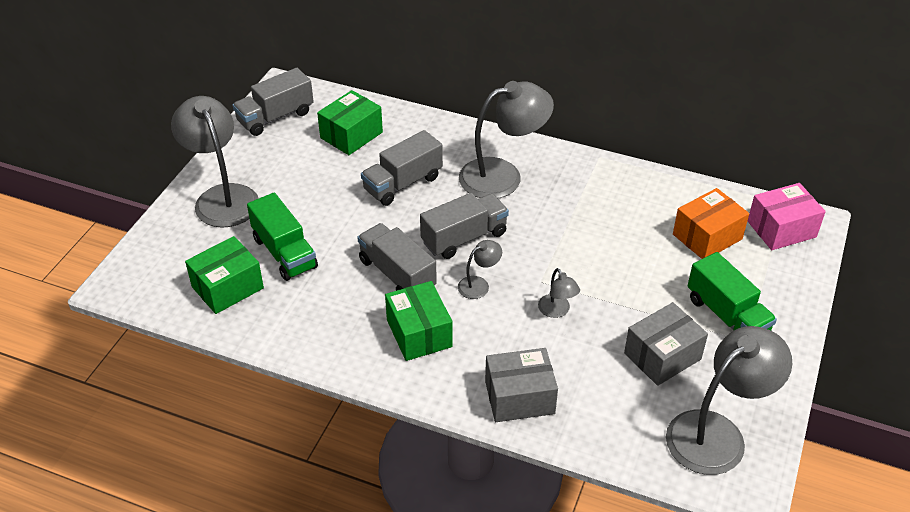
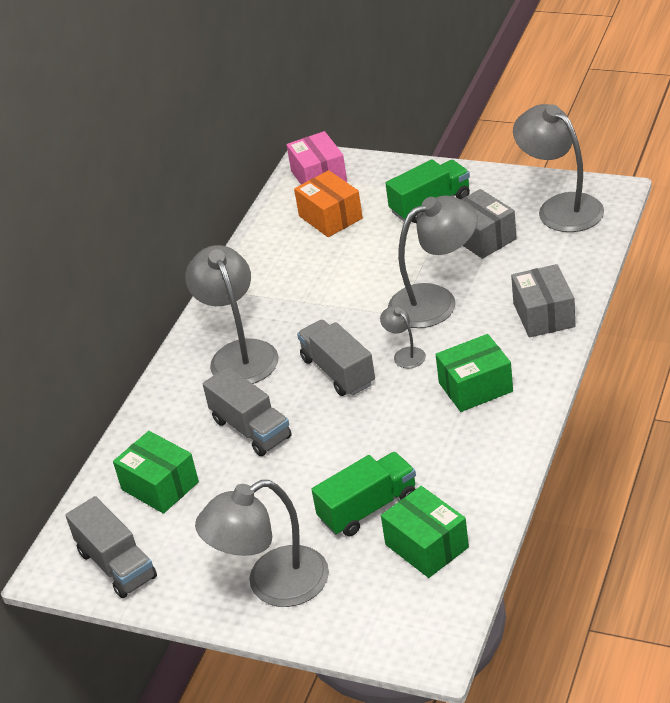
camera: 85 degrees left, 5 degrees down
(397, 274) = (395, 414): grey truck -> none
(557, 311) = (435, 301): grey lamp -> grey lamp, size x2.19

